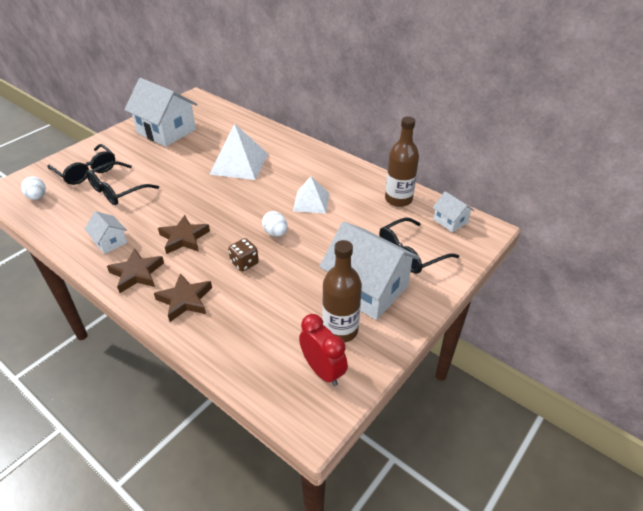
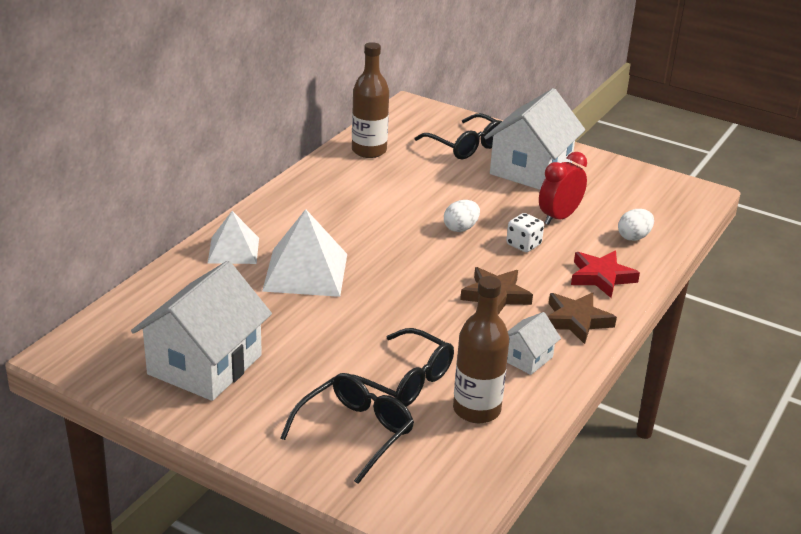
camera: 100 degrees left, 10 degrees down
(37, 197) = (445, 470): white egg -> white egg (634, 237)
(185, 300) = (601, 277): brown star -> red star
(244, 263) = (523, 245): brown dice -> white dice
(311, 202) = (389, 207): white pyramid -> white pyramid (233, 250)
(322, 371) = (646, 190): red clock -> red clock (559, 217)
(340, 330) = (593, 183): brown bottle -> brown bottle (476, 410)
(450, 221) = (402, 123): white house -> none

